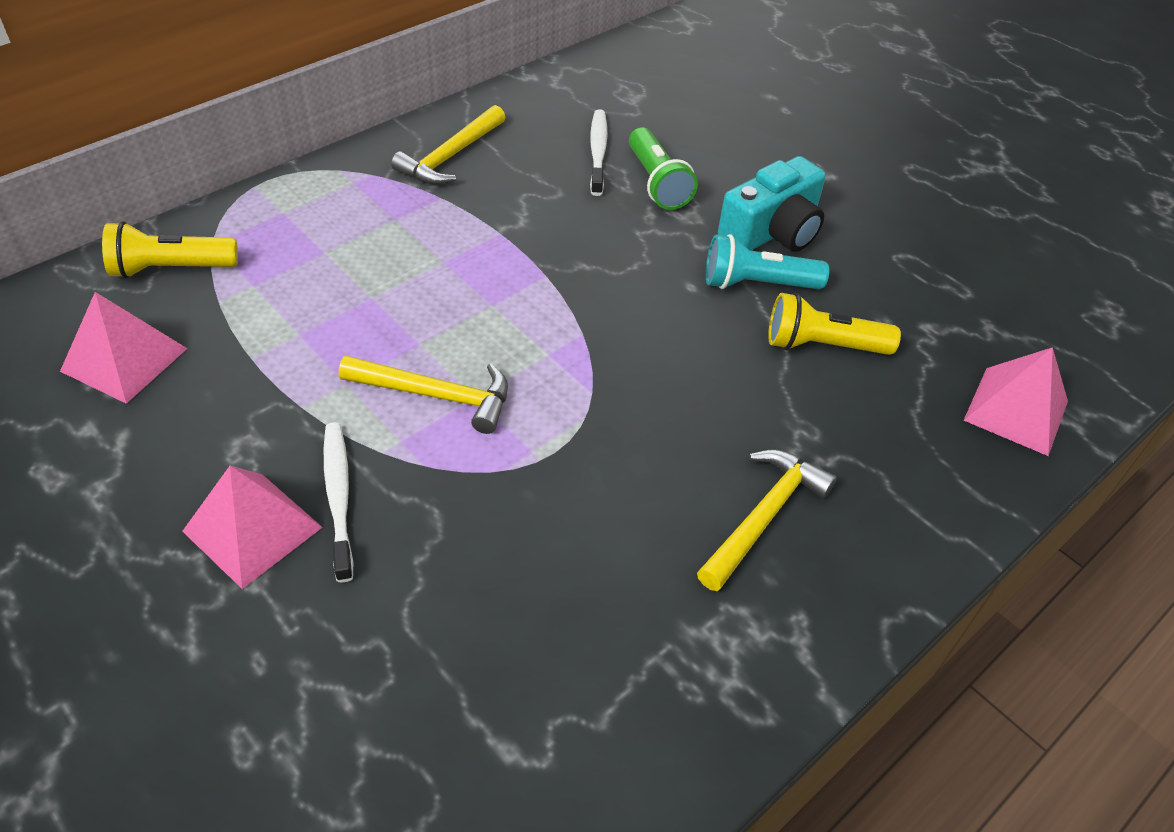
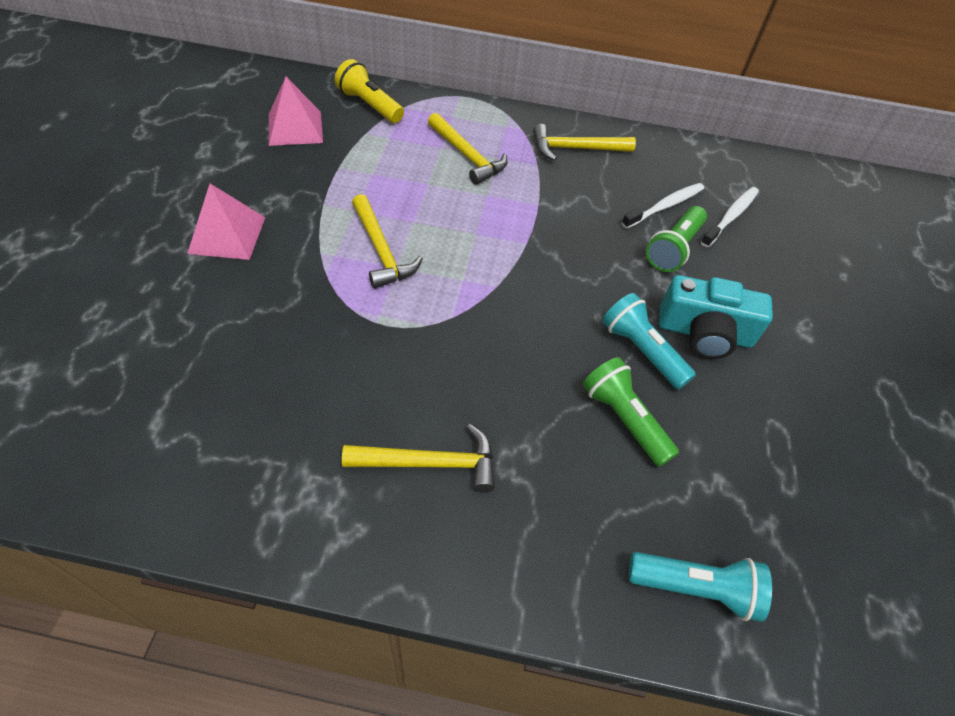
camera: 50 degrees right, 5 degrees up
(339, 497) = (274, 254): white toothbrush -> white toothbrush (730, 217)
(365, 240) = (467, 156): none -> yellow hammer
(822, 345) = (624, 419): yellow flashlight -> green flashlight
(1016, 410) = (695, 588): pink pyramid -> turquoise flashlight

